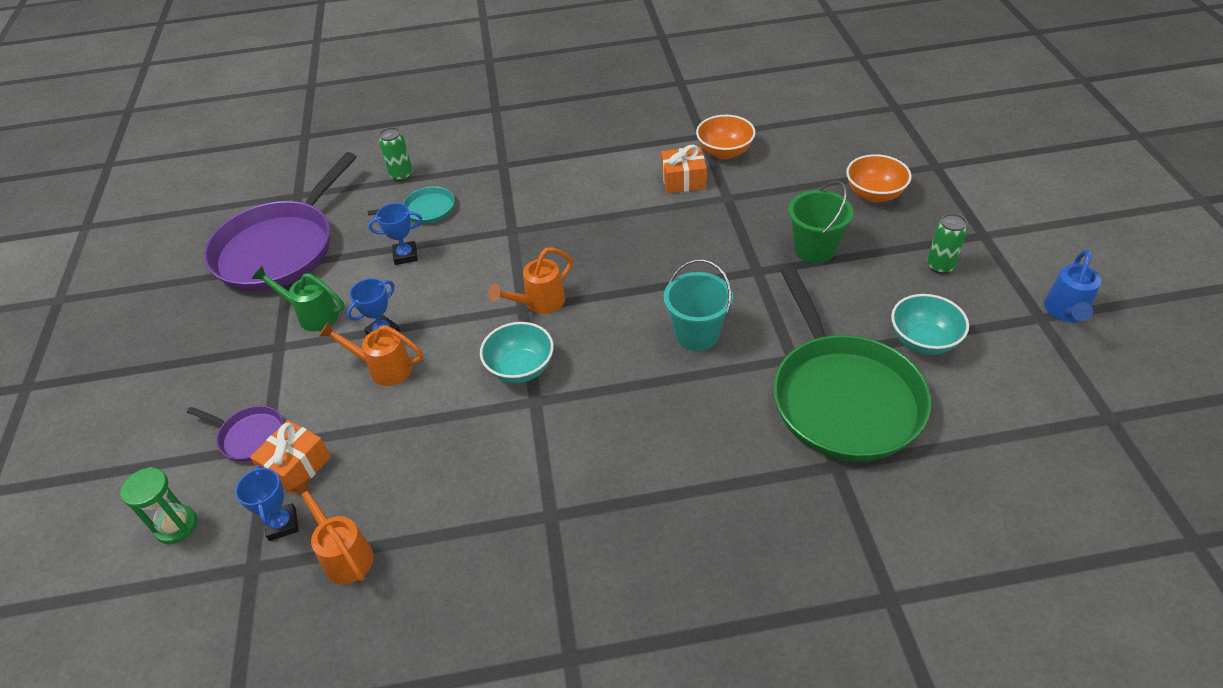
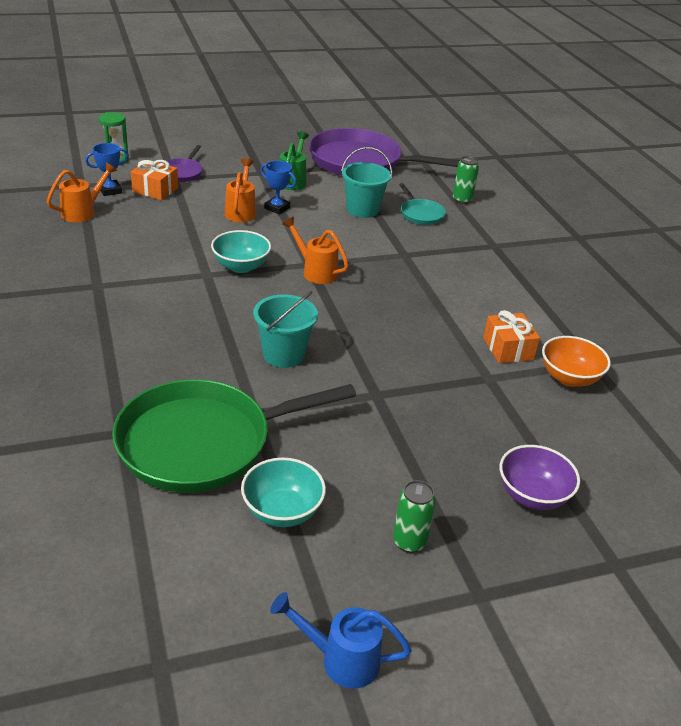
camera: 75 degrees right, 10 degrees down
(405, 255) = (362, 210): blue trophy -> turquoise bucket
(814, 249) = (418, 437): green bucket -> none
(874, 194) = (532, 495): orange bowl -> purple bowl

